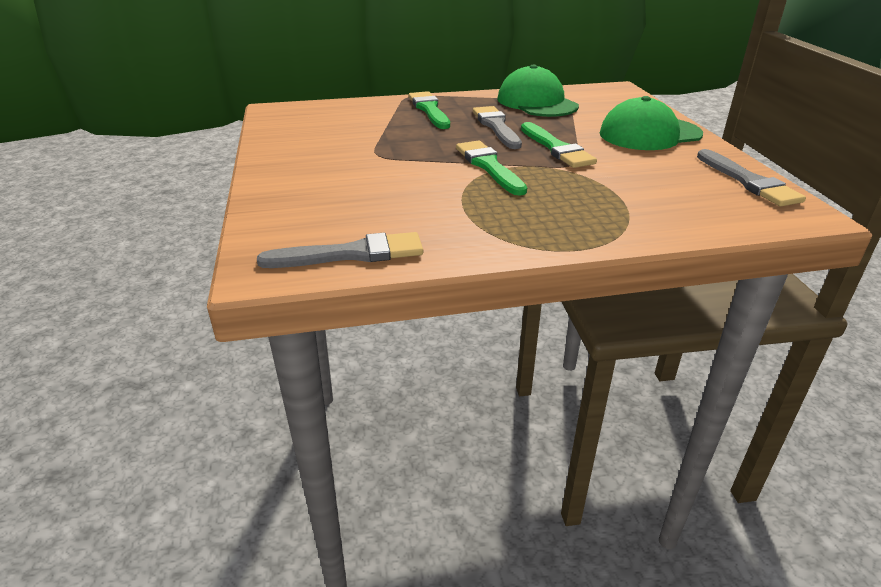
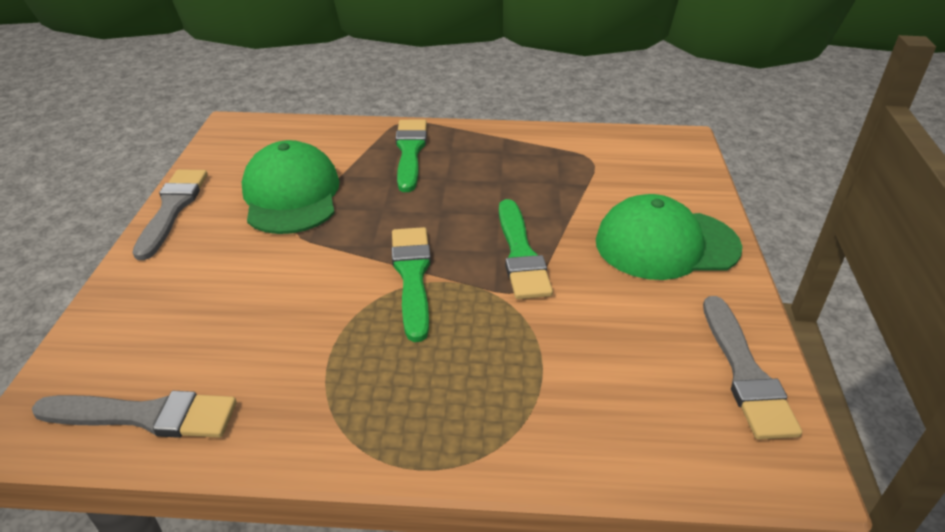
camera: 15 degrees right, 5 degrees up
(496, 127) = (471, 198): grey brush -> grey brush (172, 209)
(537, 102) = (554, 156): green cap -> green cap (291, 195)

